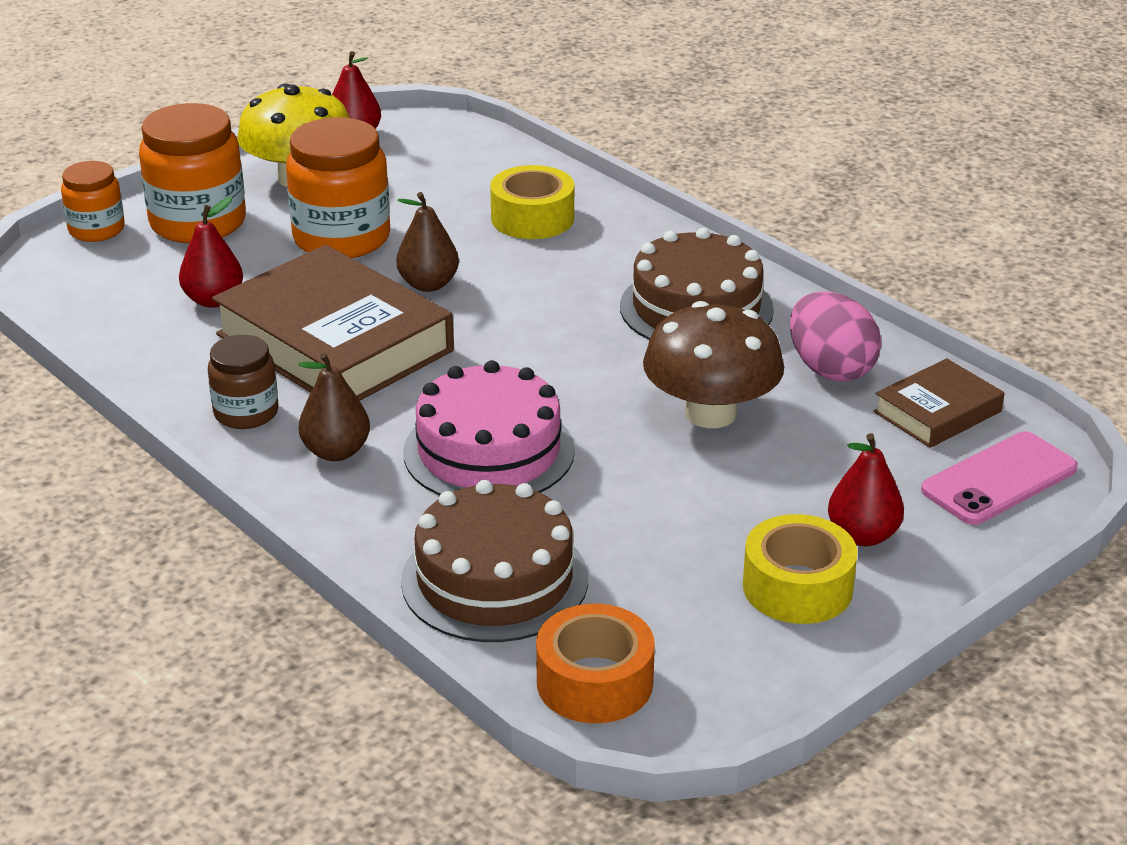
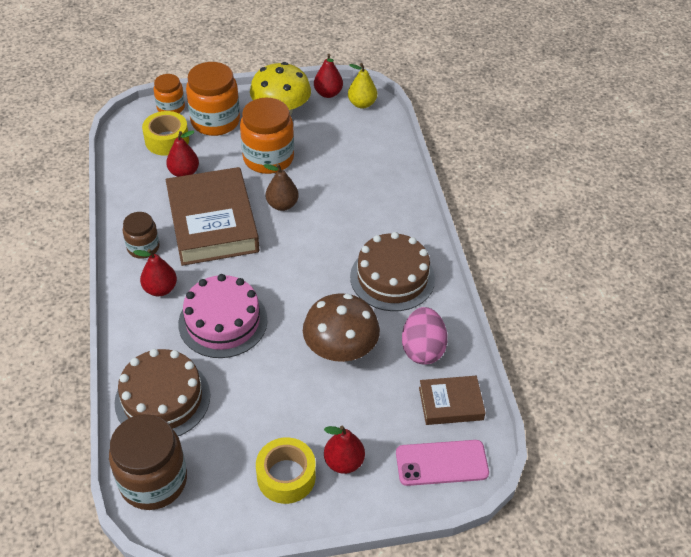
camera: 30 degrees right, 15 degrees up
(336, 452) = (160, 289): brown pear -> red pear
(424, 132) = (362, 104): none -> yellow pear
(532, 218) = (365, 183): yellow tape -> yellow tape (167, 140)
(594, 682) = (153, 481): orange tape -> brown jar

